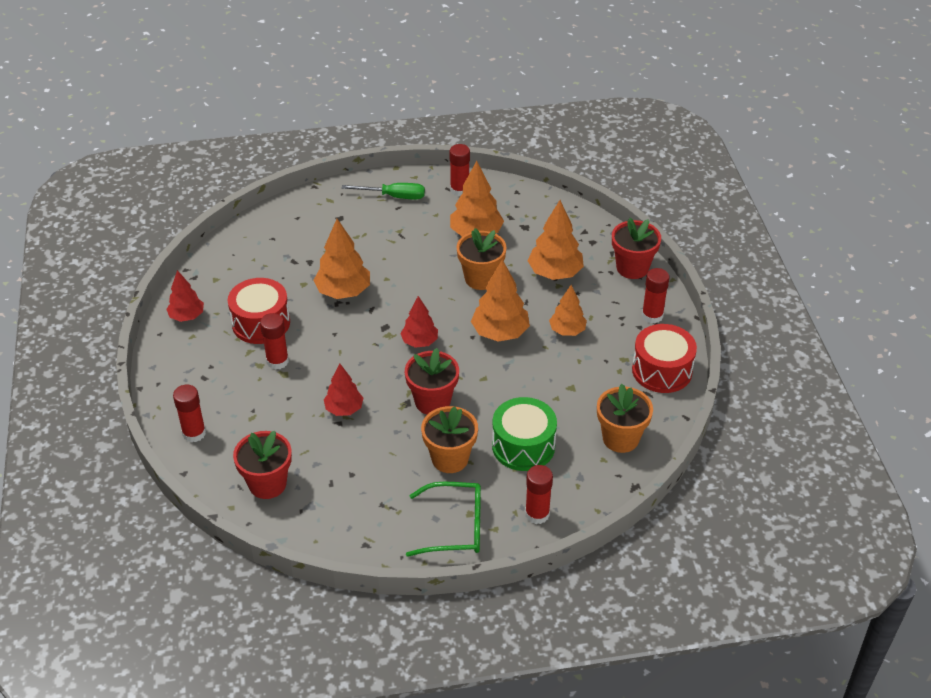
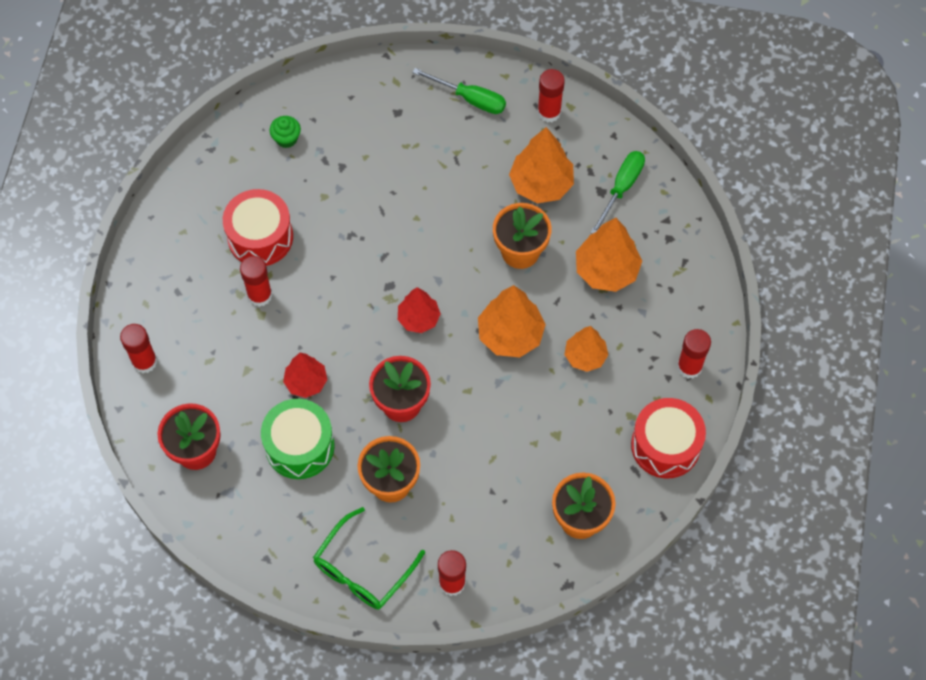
camera: 20 degrees right, 20 degrees up
(187, 316) = (186, 202): red tree -> none
(255, 255) = (286, 139): none -> green cupcake
(343, 292) = (363, 221): orange tree -> none
(455, 527) = (363, 569): green glasses -> green glasses turned 105 degrees clockwise
(523, 446) = (473, 493): green drum -> green drum (299, 446)
(539, 221) = (621, 188): none -> green screwdriver
(632, 268) = (698, 291): red flower pot -> none

